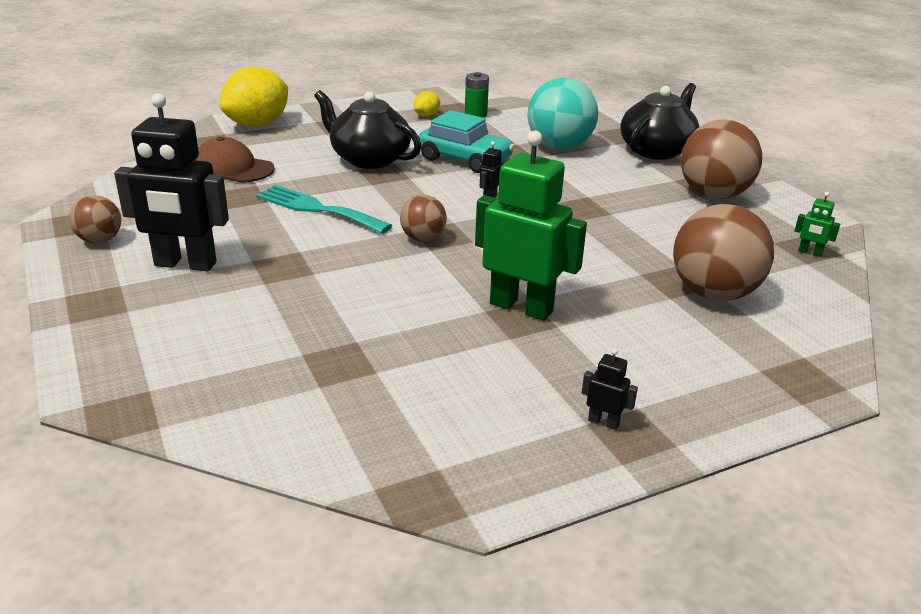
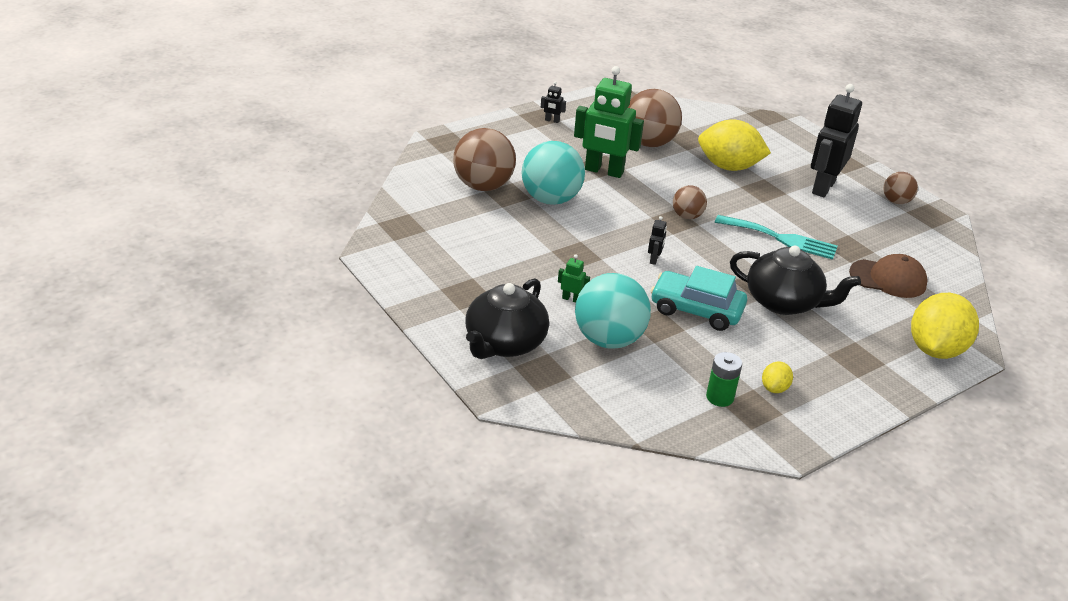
camera: 170 degrees right, 5 degrees up
(185, 264) = (823, 187): black robot -> black robot turned 60 degrees counterclockwise
(306, 304) = (729, 167): none -> yellow lemon
(610, 269) = (551, 199): none -> turquoise ball
(713, 195) = (460, 279): brown ball -> brown ball (649, 143)
(810, 253) = (402, 222): green robot -> green robot (571, 299)

